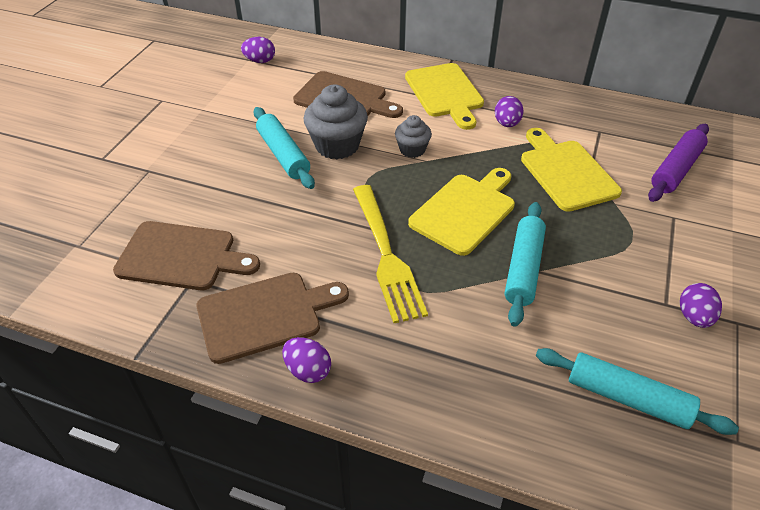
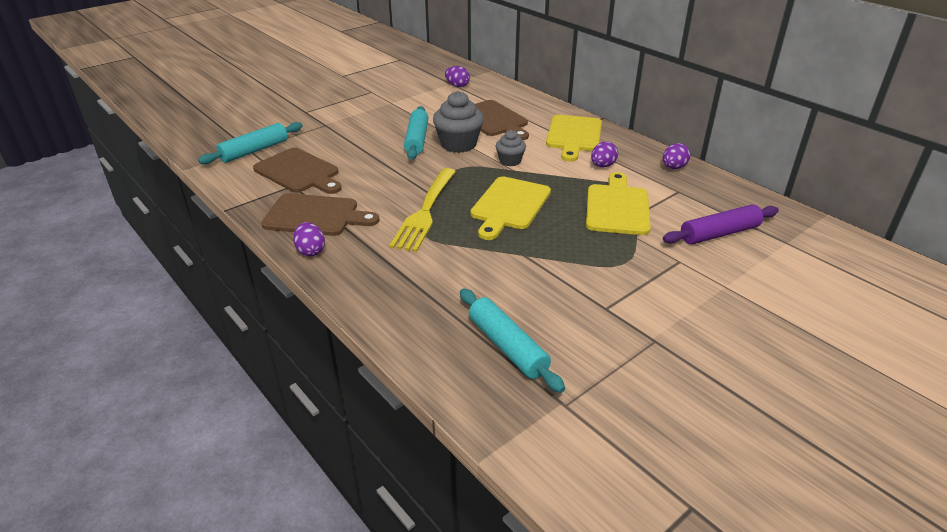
camera: 30 degrees right, 10 degrees down
(465, 211) = (509, 205): yellow cutting board -> yellow cutting board turned 135 degrees clockwise
(523, 268) = (515, 250): turquoise rolling pin -> turquoise rolling pin (254, 151)
(694, 317) = (620, 324): purple egg -> purple egg (673, 167)

